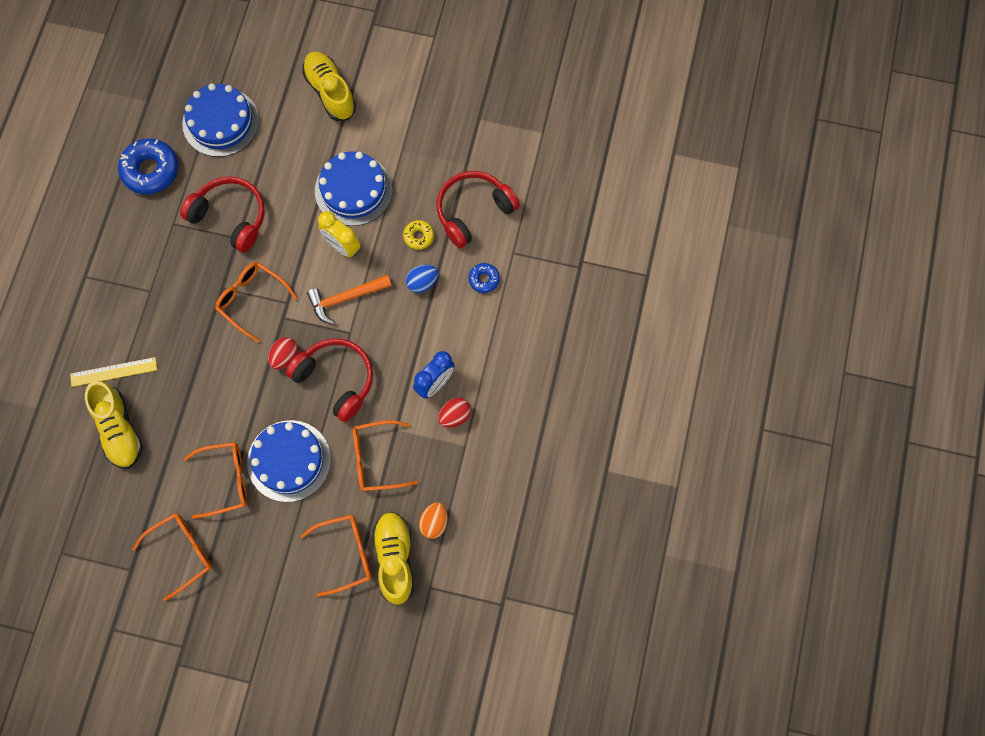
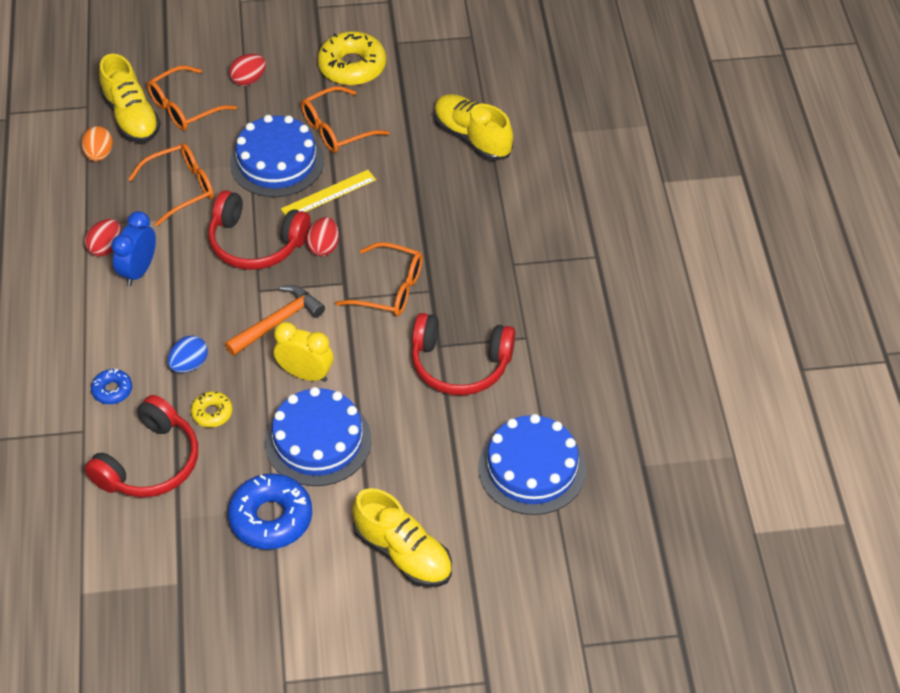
camera: 160 degrees right, 20 degrees down
(113, 371) = (508, 182): yellow ruler -> yellow ruler (328, 194)
(150, 170) = (588, 385): blue donut -> blue donut (271, 518)
(182, 553) = (352, 66): orange glasses -> yellow donut
(278, 569) = (248, 80): none -> red egg

